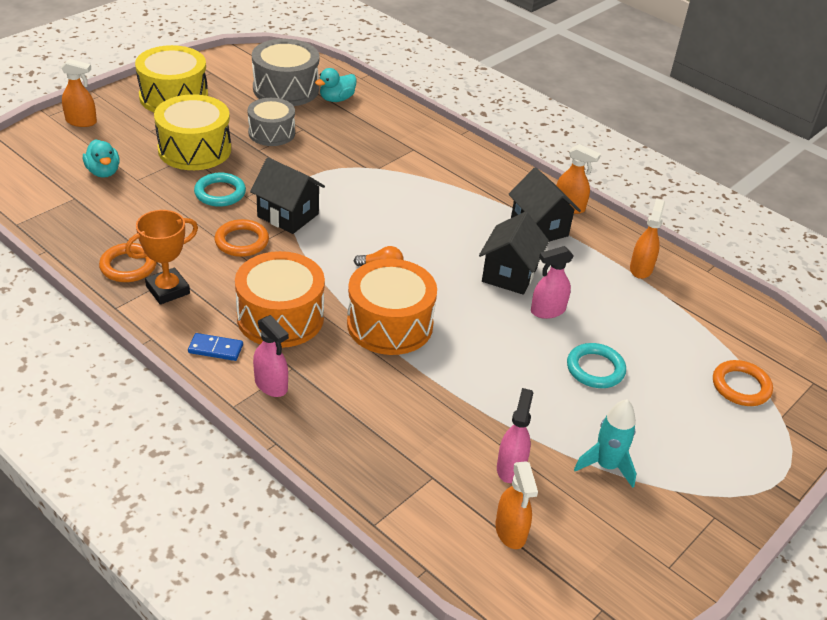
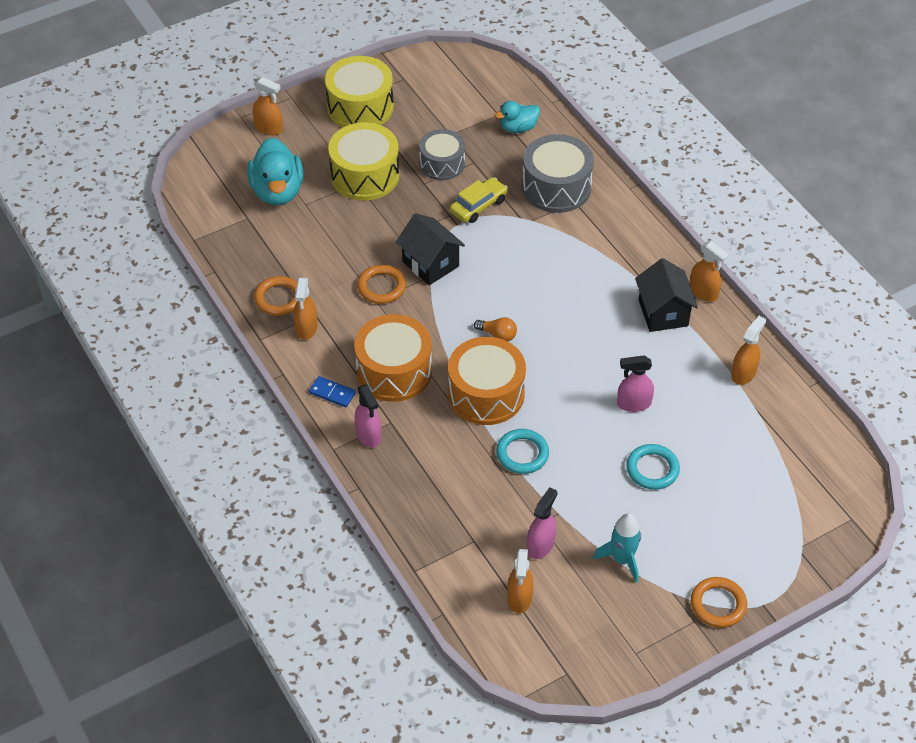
camera: 20 degrees right, 10 degrees up
(103, 172) = (277, 191): turquoise duck -> turquoise duck, size x1.72
(168, 290) = (306, 328): orange trophy -> orange spray bottle
(220, 193) = (376, 230): turquoise ring -> turquoise ring (522, 454)
(286, 89) = (471, 109): grey drum -> grey drum (556, 187)
(320, 162) = (478, 206): none -> yellow car
(509, 274) = (613, 360): black house -> none
(741, 386) = (779, 510): orange ring -> orange ring (718, 604)

